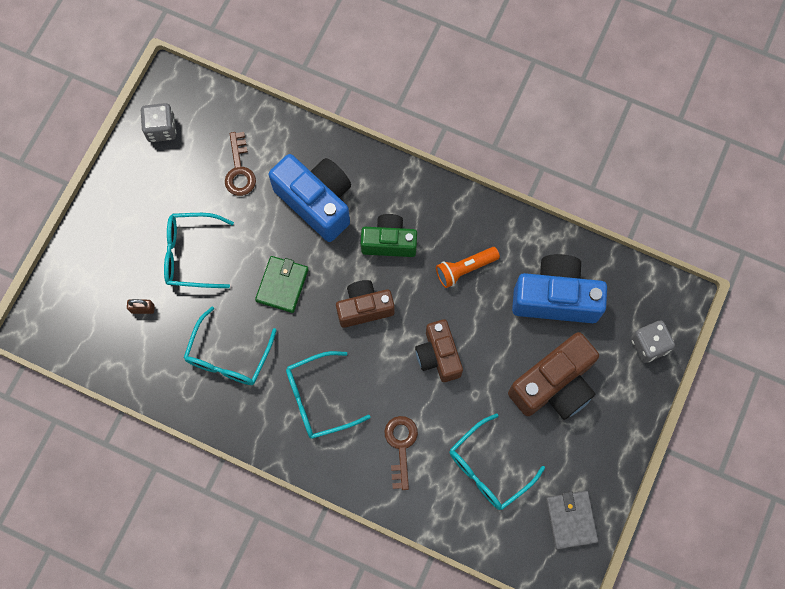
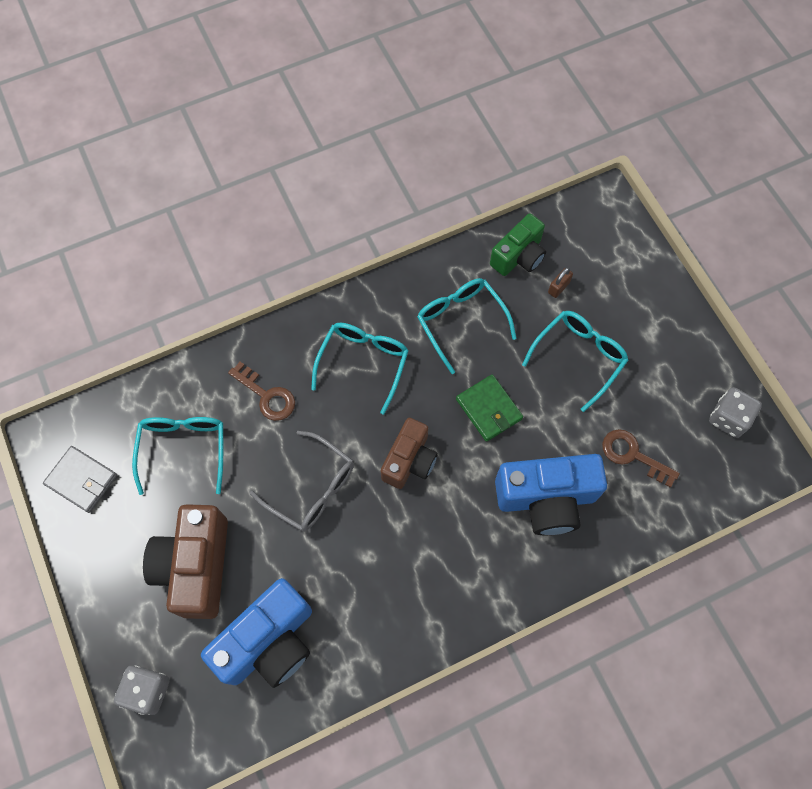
camera: 130 degrees right, 5 degrees down
(389, 242) = (453, 532): green camera -> green camera (518, 256)
(438, 355) = (312, 488): brown camera -> grey glasses
(465, 269) = (369, 580): orange flashlight -> none

